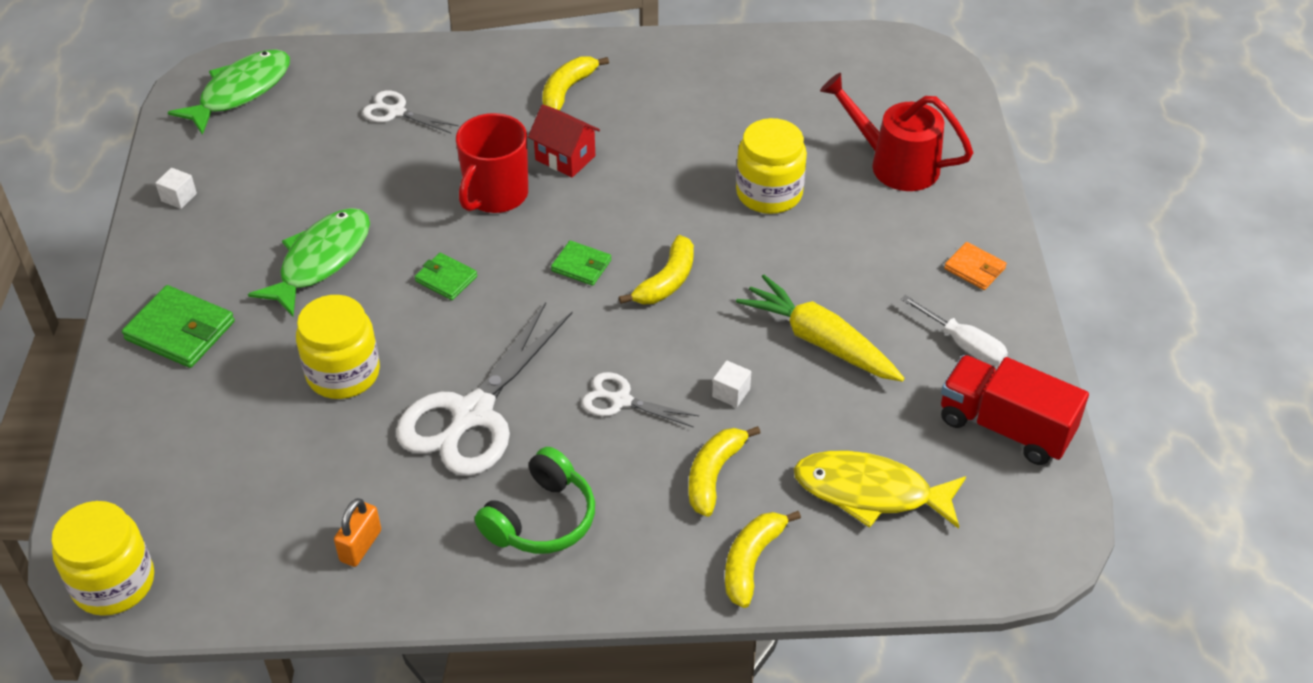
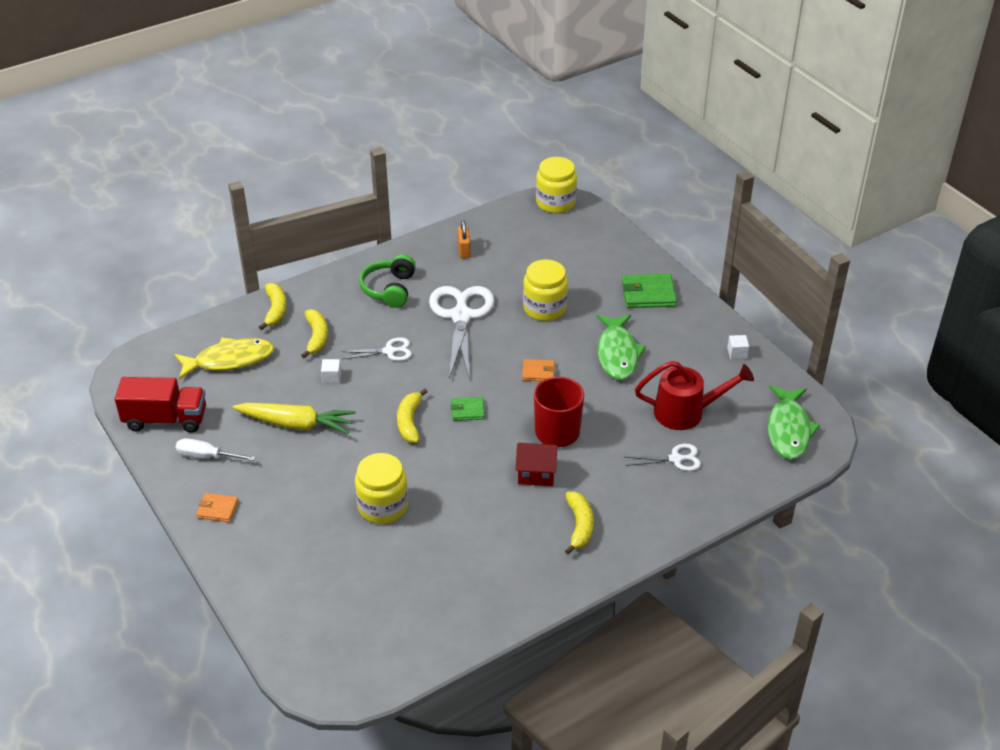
camera: 150 degrees right, 5 degrees down
(446, 279) = (538, 372): green wallet -> orange wallet
(894, 163) = (307, 567): red watering can -> red watering can (687, 412)

